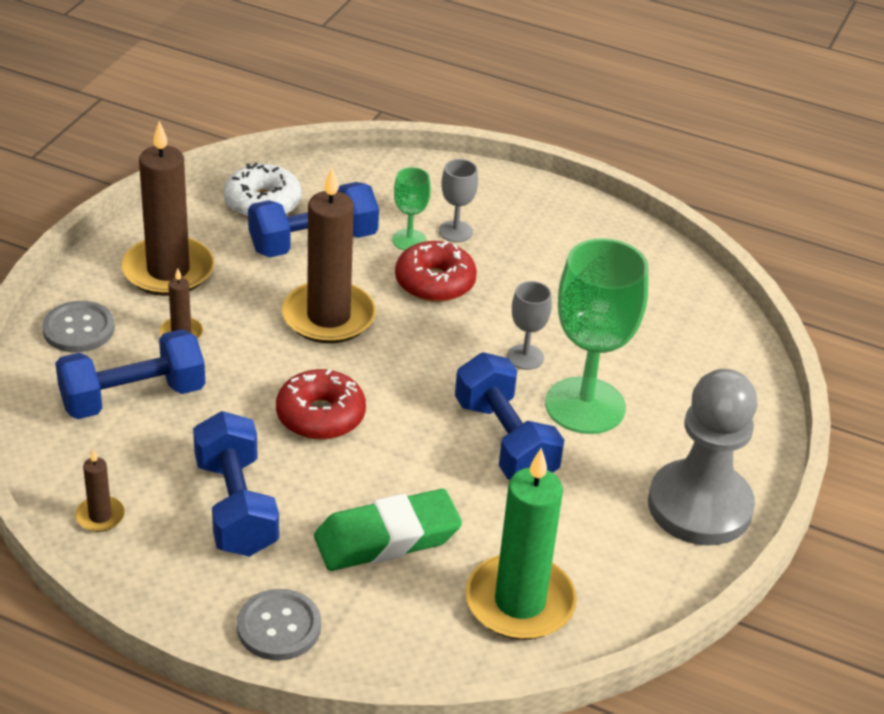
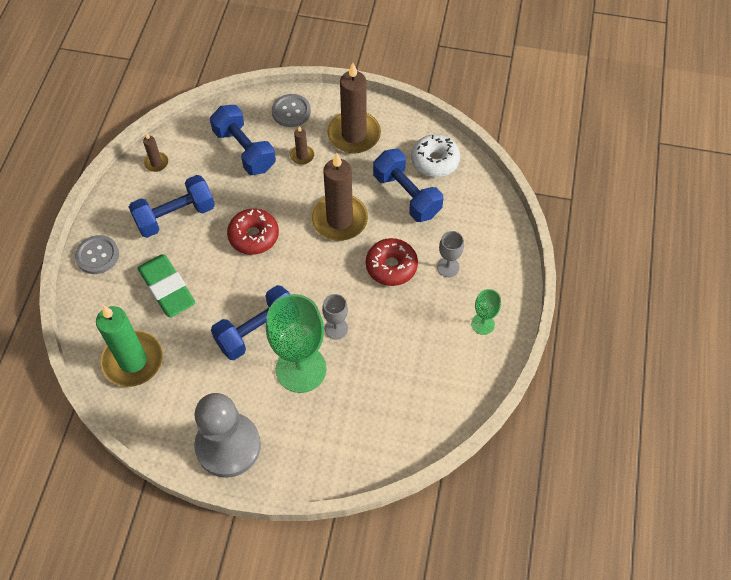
camera: 80 degrees right, 20 degrees up
(409, 240) = (428, 244): green goblet -> green goblet (483, 324)

